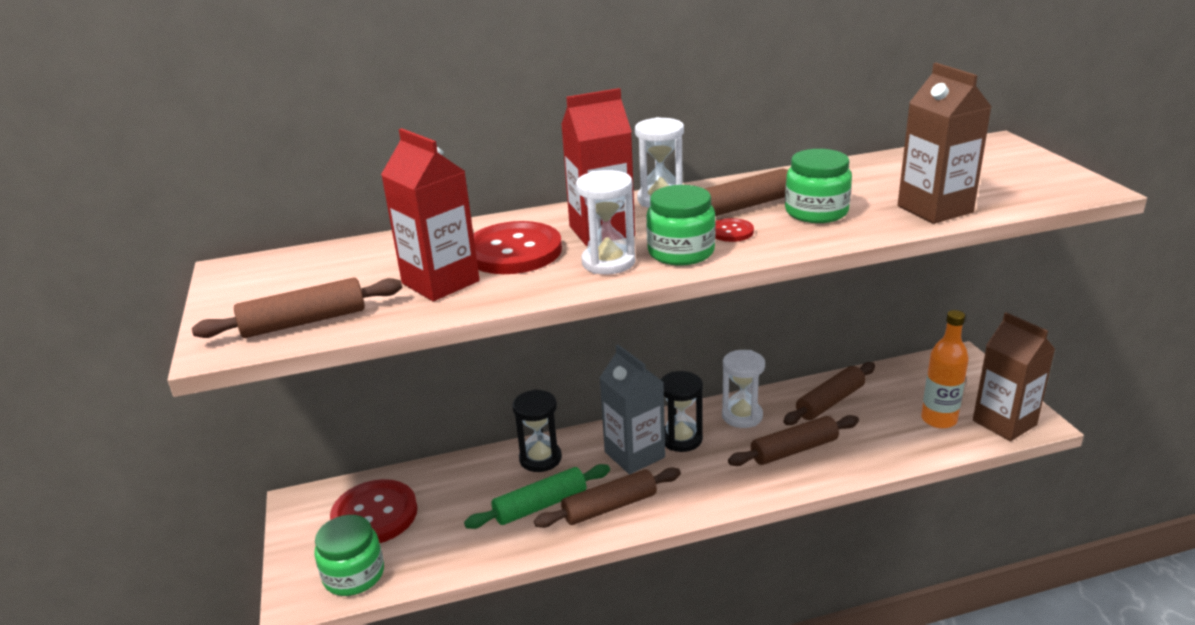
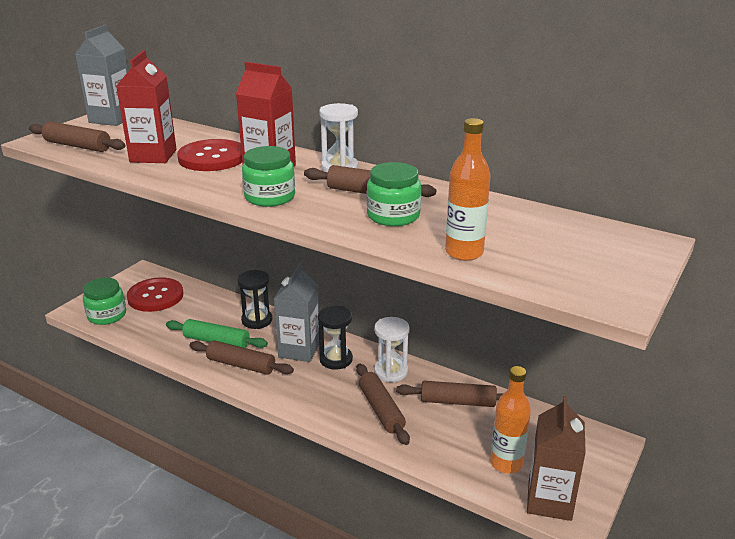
camera: 45 degrees right, 0 degrees up
(252, 276) = (112, 119): none -> grey carton
(608, 262) = (229, 184): white hourglass -> none
(731, 232) = (320, 201): red button -> none
(794, 450) = (381, 409): brown rolling pin -> brown rolling pin turned 45 degrees clockwise
(935, 209) = (464, 253): brown carton -> orange bottle

